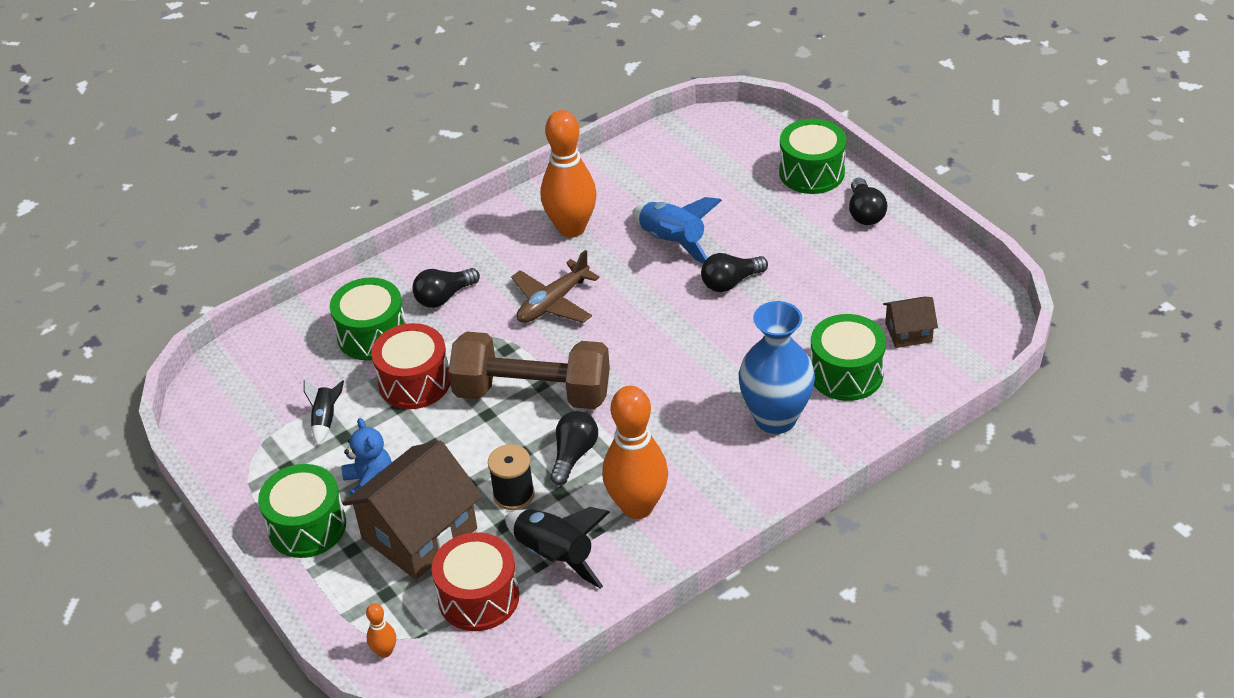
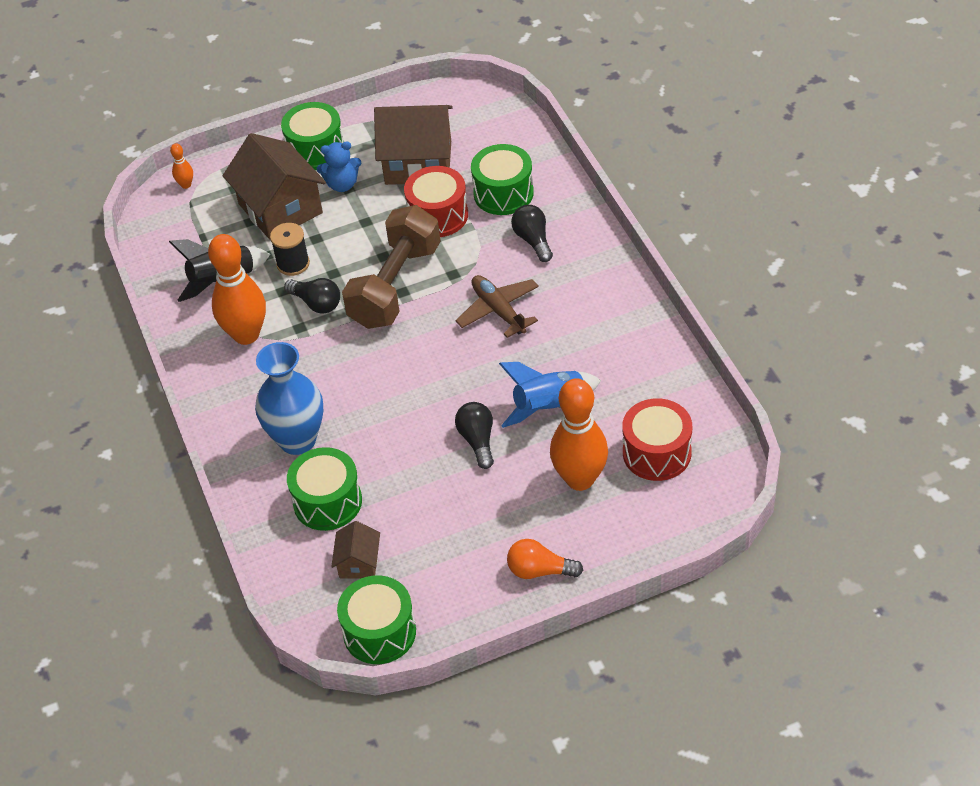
camera: 105 degrees right, 5 degrees up
(325, 420) = (418, 163): black rocket -> brown house
(478, 597) = (207, 236): red drum -> red drum (657, 453)
(571, 228) = (595, 335): orange bowling pin -> orange bowling pin (580, 479)
(811, 172) = (618, 540): green drum -> green drum (379, 632)
(864, 213) = (540, 570): black light bulb -> orange light bulb

